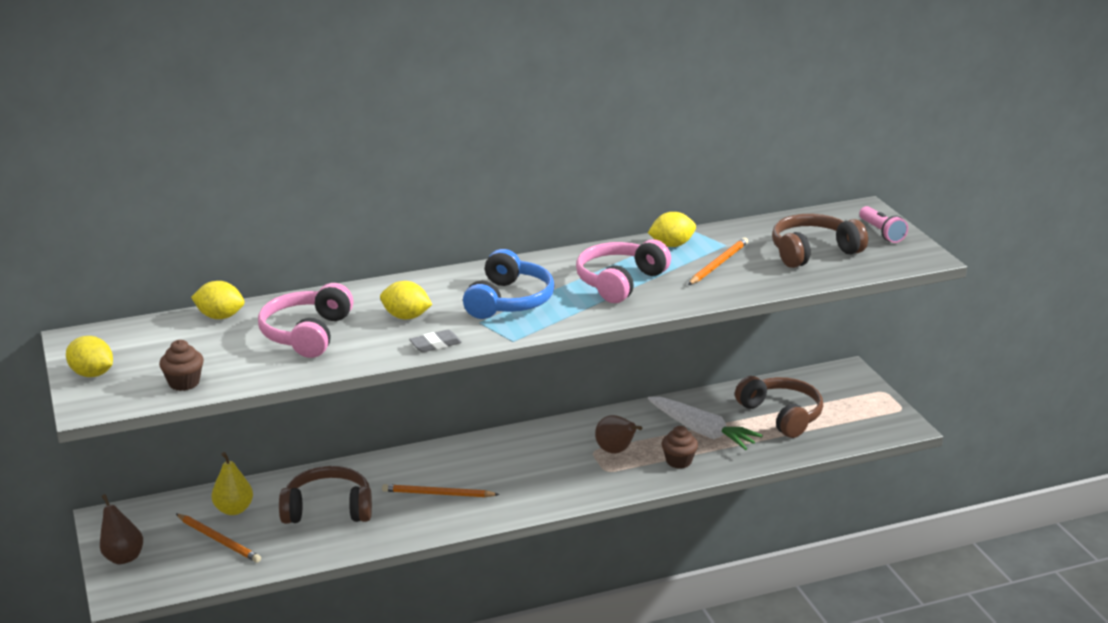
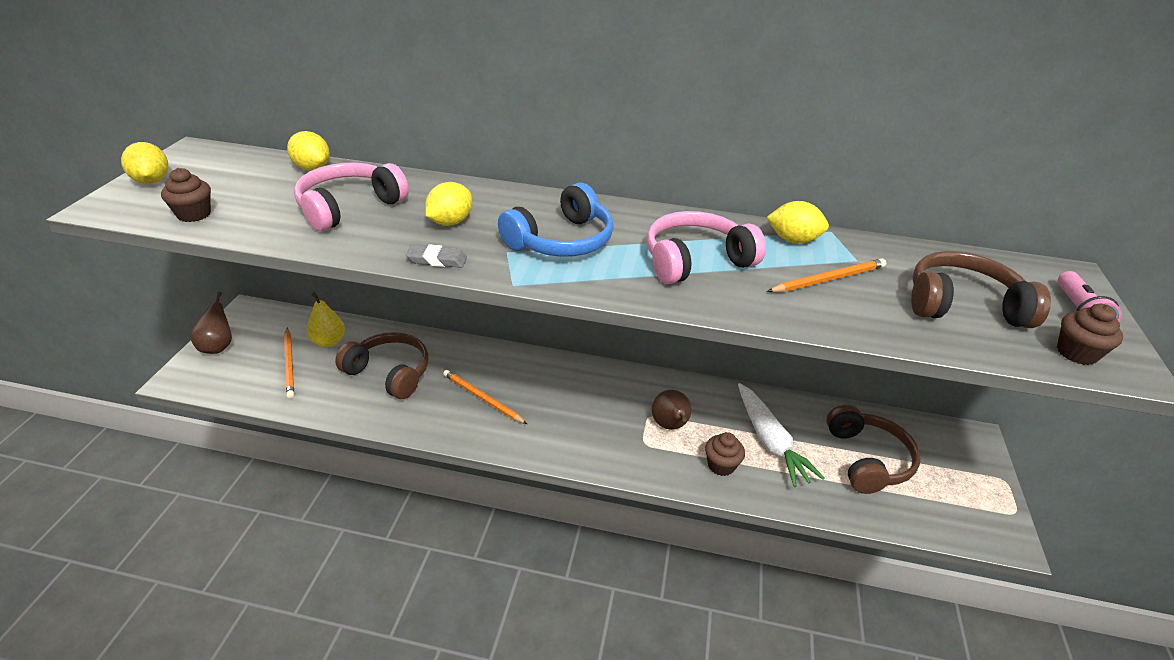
camera: 30 degrees right, 10 degrees up
(406, 317) = (450, 222): yellow lemon -> yellow lemon turned 75 degrees clockwise
(894, 258) = (1076, 353): none -> brown cupcake

